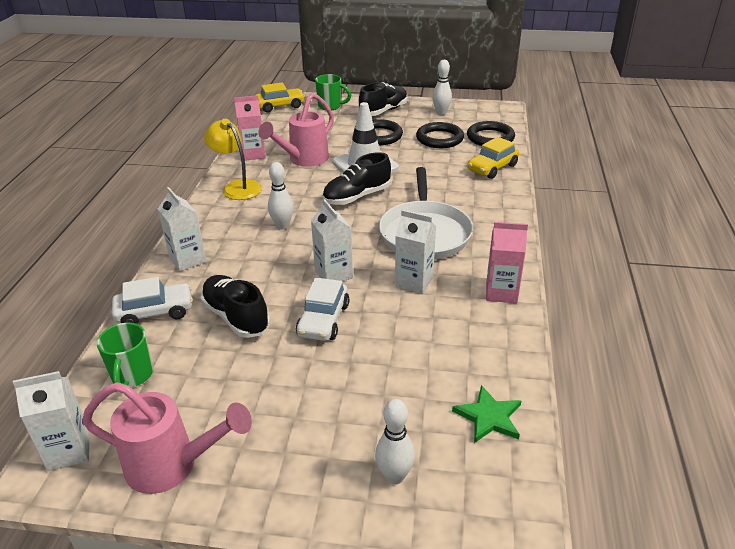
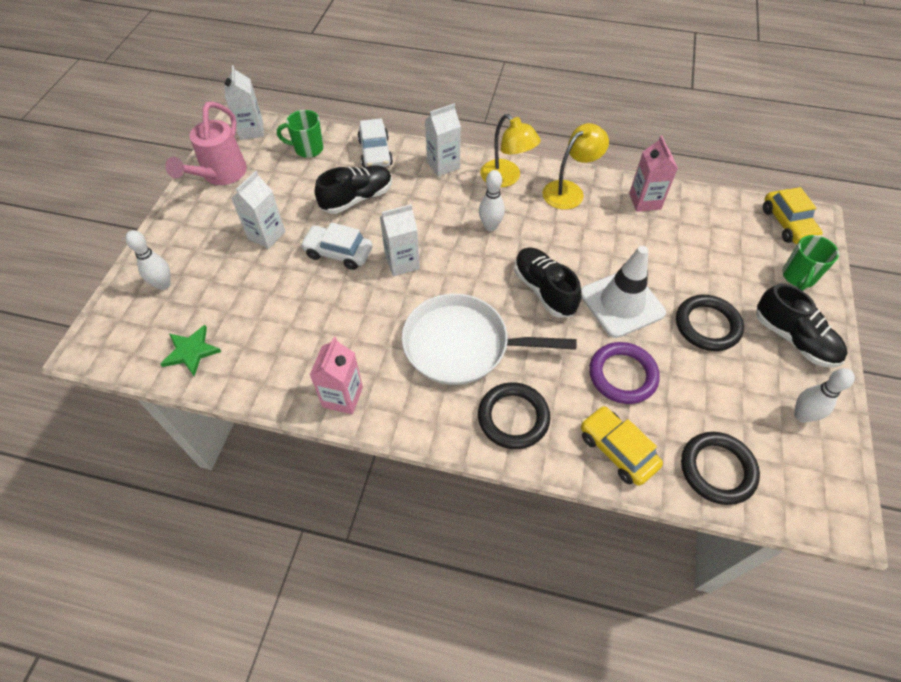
camera: 95 degrees right, 20 degrees up
(215, 220) = (506, 178): none -> yellow lamp
(303, 160) = (632, 245): pink watering can -> none
(414, 281) = (377, 324): white carton -> white carton (266, 235)
(431, 165) = (622, 375): none -> purple ring
(439, 139) = (706, 398): black ring -> black ring (513, 417)

